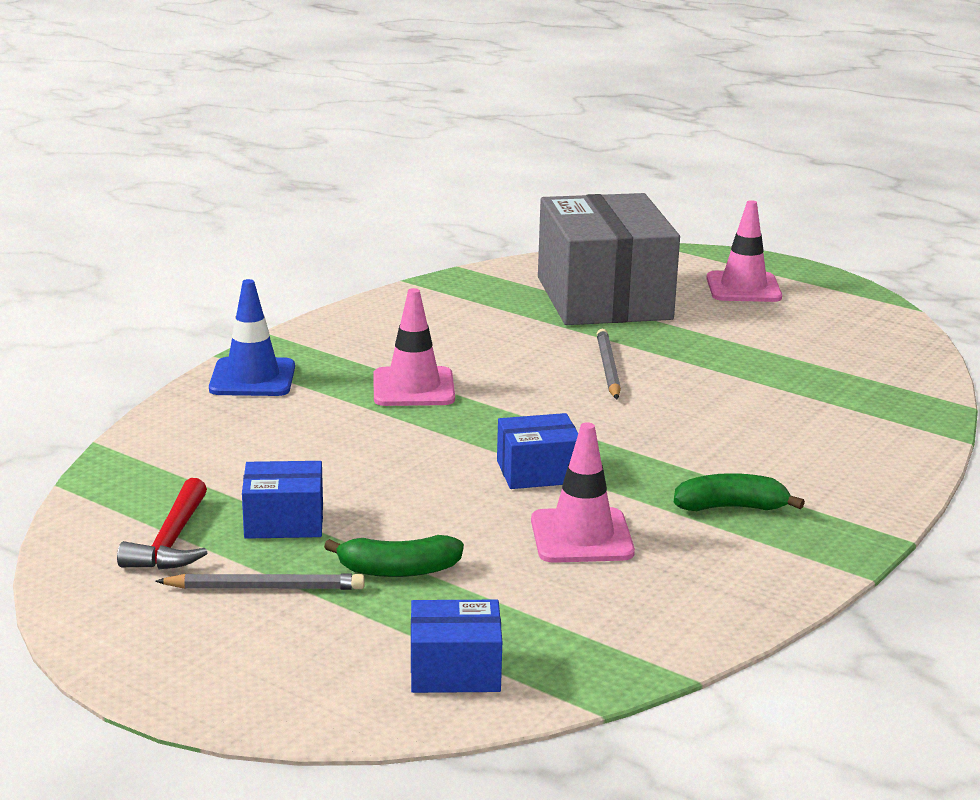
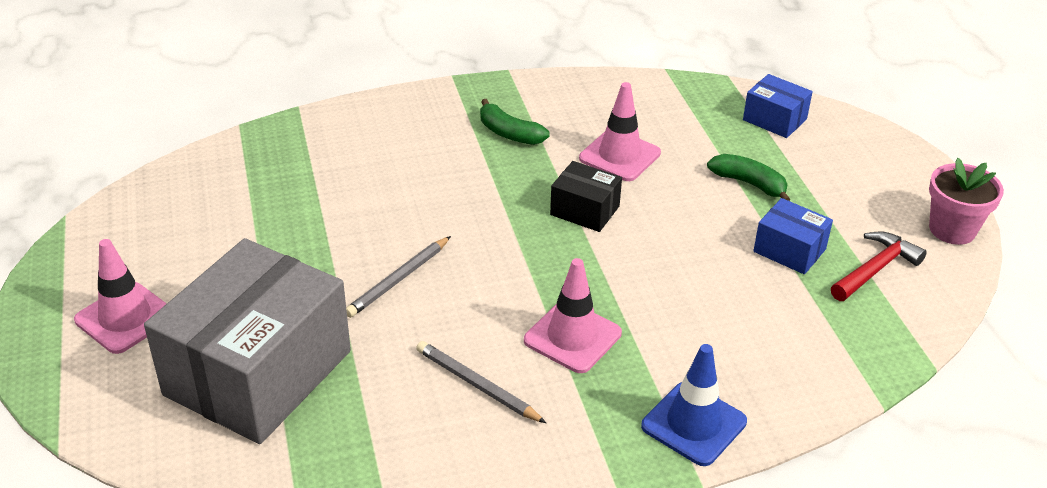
camera: 140 degrees left, 15 degrees up
(98, 622) = (952, 229): none -> pink flower pot
(265, 588) = (837, 208): grey pencil -> grey pencil (477, 385)
(537, 472) = (584, 210): blue box -> black box

